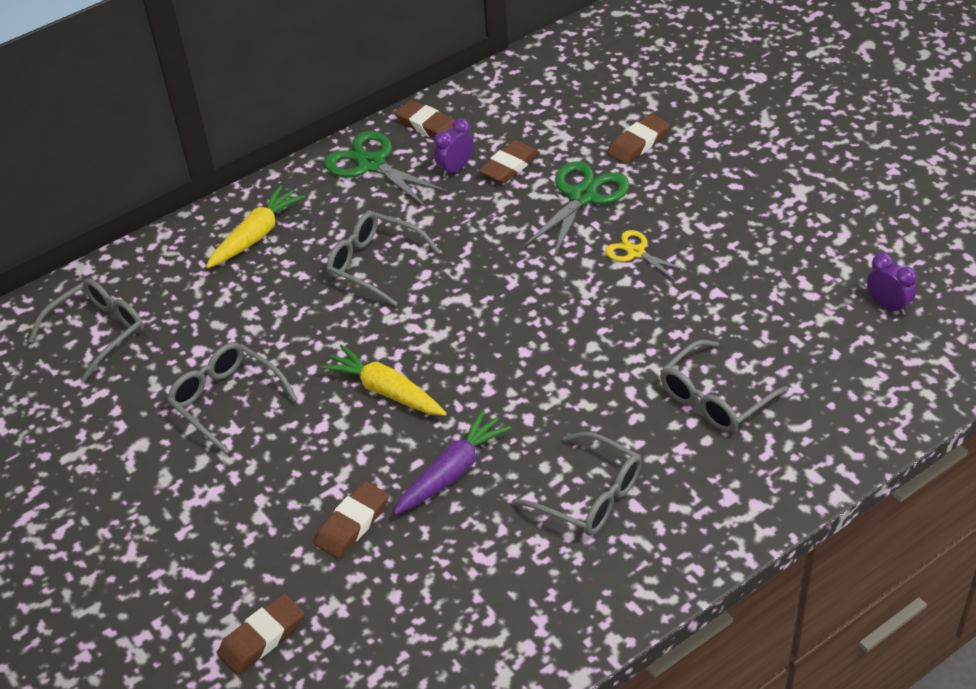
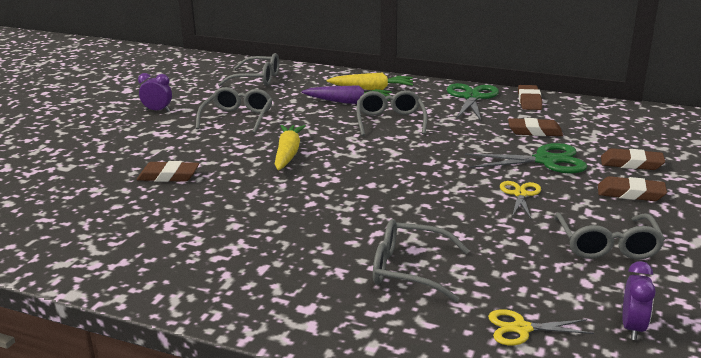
camera: 55 degrees right, 20 degrees down
(262, 637) = (61, 178): brown eraser -> brown eraser (630, 193)
(452, 472) = (237, 192): purple carrot -> purple carrot (348, 102)
(455, 169) = (505, 118): purple clock -> purple clock (157, 111)
(589, 496) = (256, 246): grey glasses -> grey glasses (607, 245)
(848, 370) = (521, 328): none -> yellow scissors

